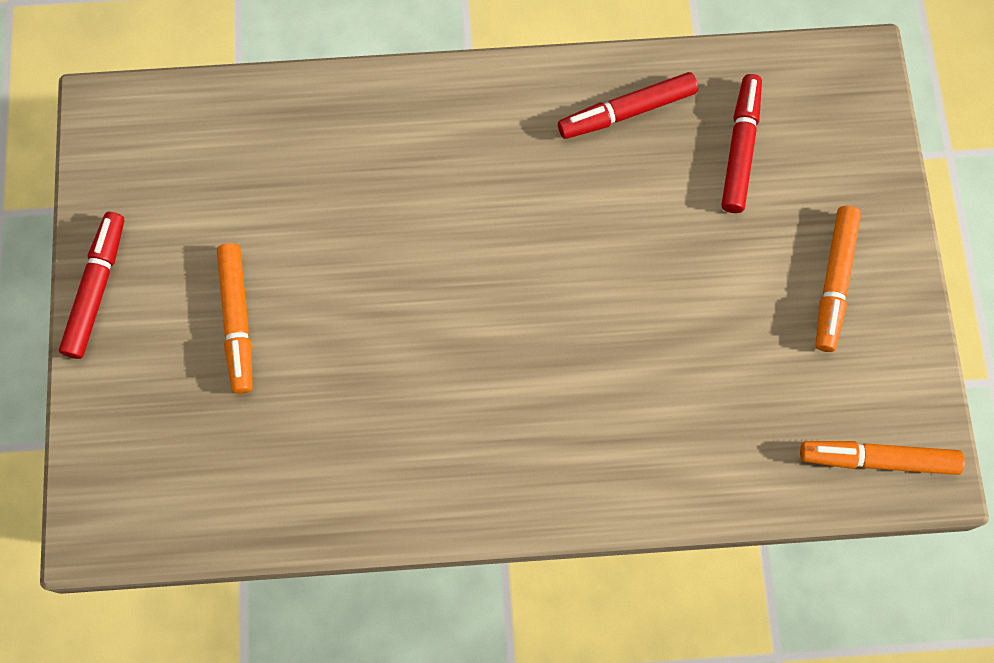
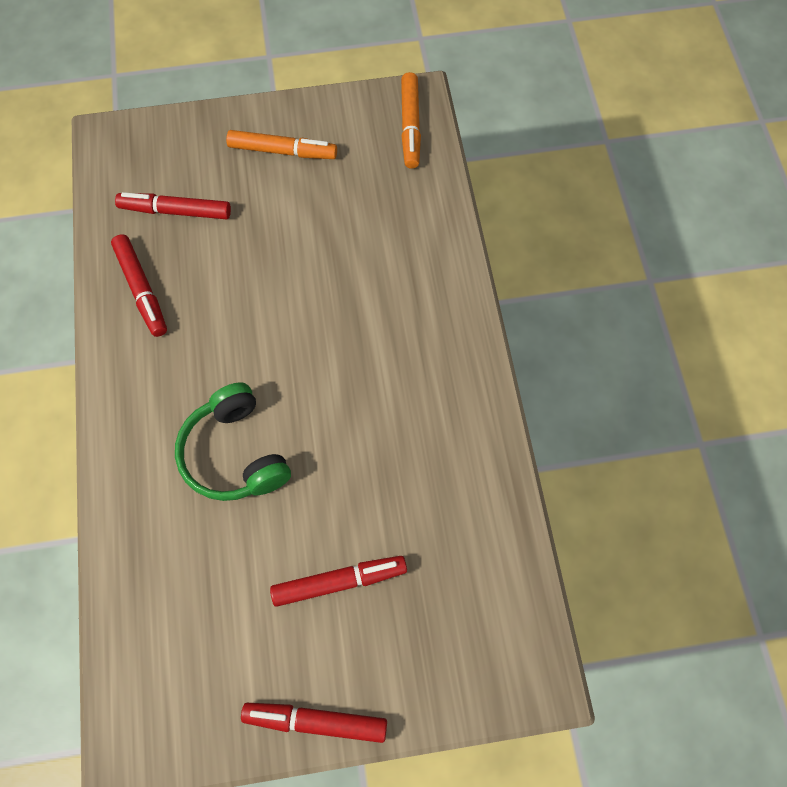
camera: 95 degrees left, 5 degrees down
(237, 321) = (339, 582): orange marker -> red marker
(402, 214) = (234, 454): none -> green headphones

